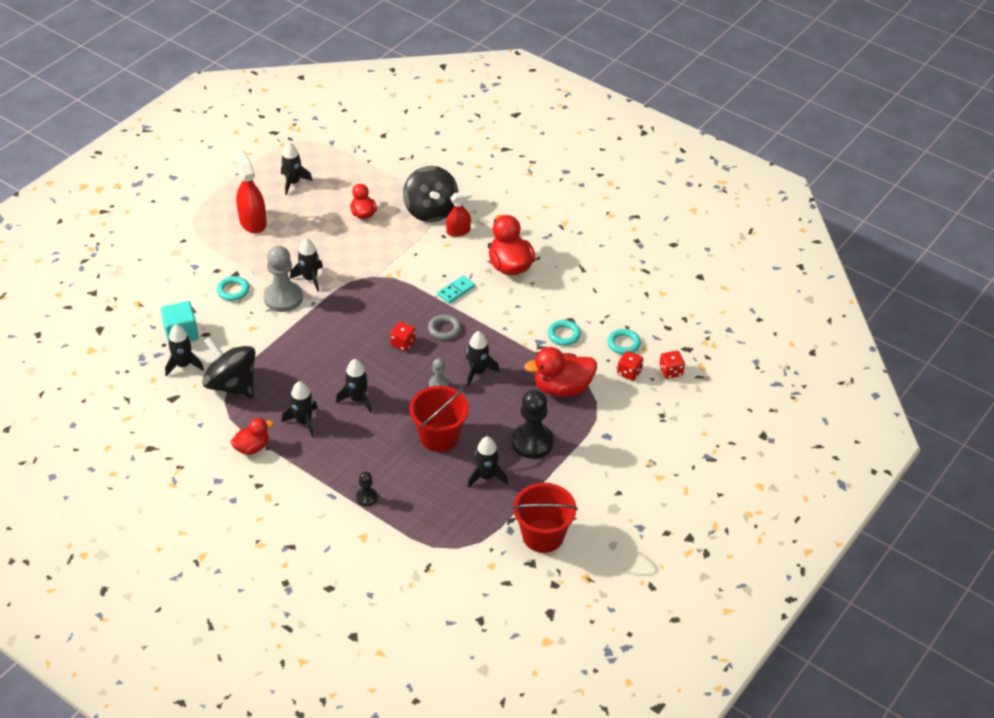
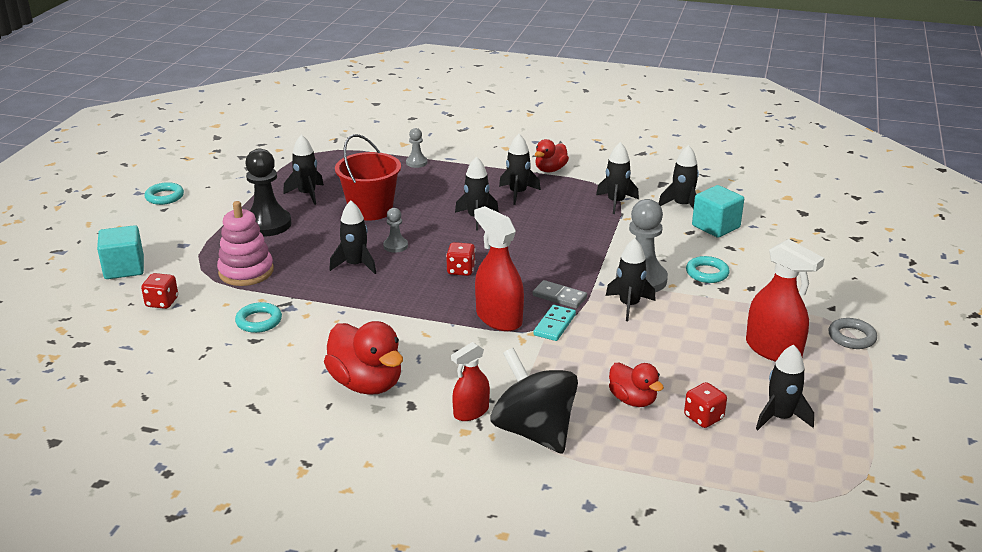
camera: 160 degrees right, 15 degrees down
(232, 385) = (616, 202): black spinning top -> black rocket
(350, 299) = (559, 296): none -> grey domino
(366, 497) = (416, 163): black pawn -> grey pawn
(402, 292) = (498, 318): none -> red spray bottle
(444, 329) = (419, 293): grey ring -> grey ring (851, 337)
(456, 291) = (428, 336): turquoise domino -> turquoise domino (554, 325)
(543, 535) = (236, 171): red bucket -> none
(562, 388) = (246, 272): red duck -> pink stacking toy
(623, 344) = (173, 329): turquoise ring -> turquoise ring (164, 197)
(655, 419) = (124, 268): none -> turquoise cube
(670, 371) = (105, 315): red dice -> red dice (703, 417)

